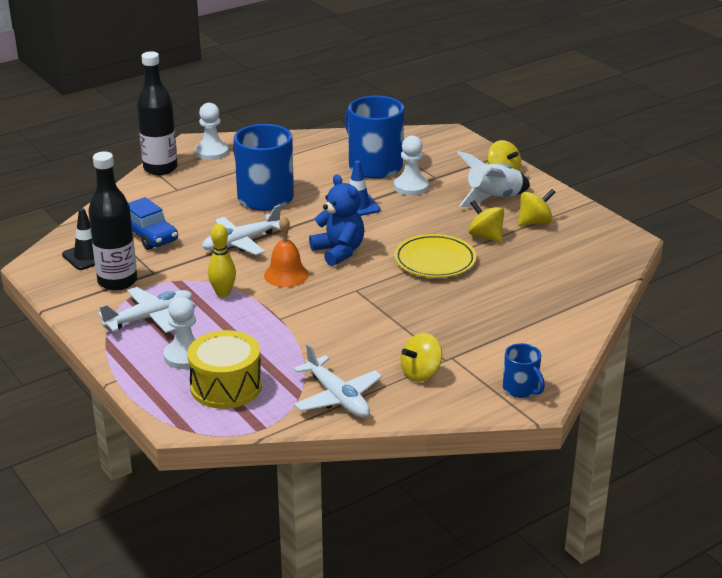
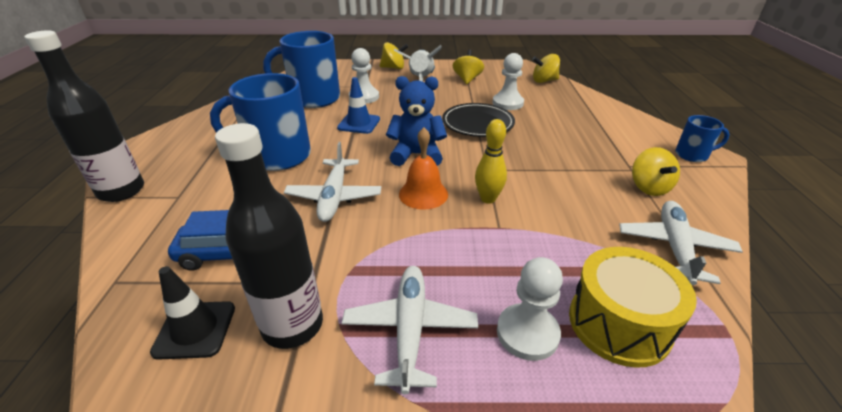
camera: 55 degrees left, 5 degrees up
(212, 152) = (156, 153): white pawn -> white pawn (507, 103)
(223, 293) = (416, 246): yellow bowling pin -> yellow bowling pin (488, 199)
(337, 397) = (674, 247): white plane -> white plane turned 75 degrees counterclockwise
(435, 260) = (477, 123): yellow plate -> black plate
(485, 236) = (466, 97): yellow spinning top -> yellow spinning top (544, 81)

